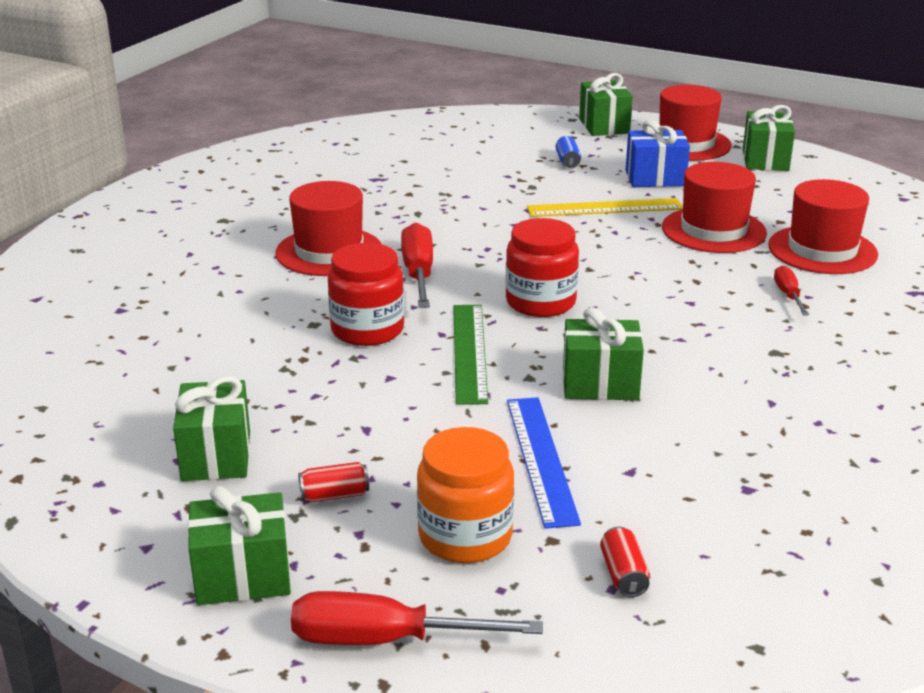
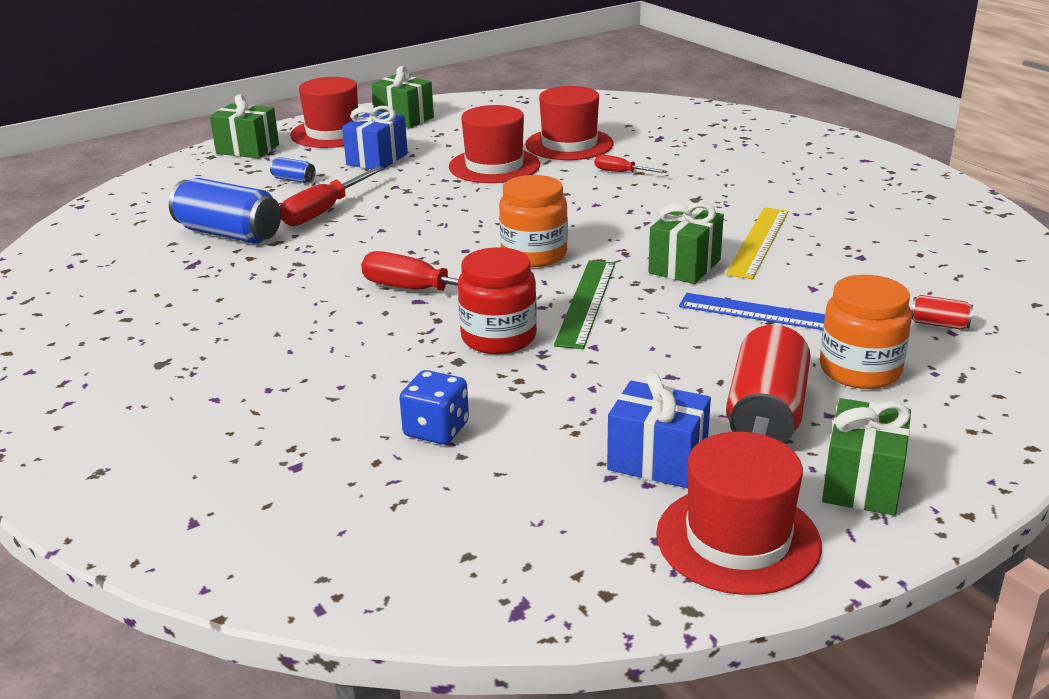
camera: 60 degrees left, 0 degrees up
(201, 346) = (436, 430): none -> blue dice
(216, 456) = (657, 460): green gift -> blue gift
(329, 252) = (319, 322): red hat -> red hat (738, 539)
(334, 495) = (765, 413): red can -> red can, size x2.24
(384, 640) = (979, 435): red screwdriver -> red screwdriver (324, 211)
(440, 173) = (229, 234): none -> blue can
(469, 352) = (586, 302): green ruler -> green ruler turned 75 degrees clockwise
(540, 302) = (534, 254): red jar -> orange jar
(604, 208) = (402, 190): yellow ruler -> yellow ruler (758, 242)

